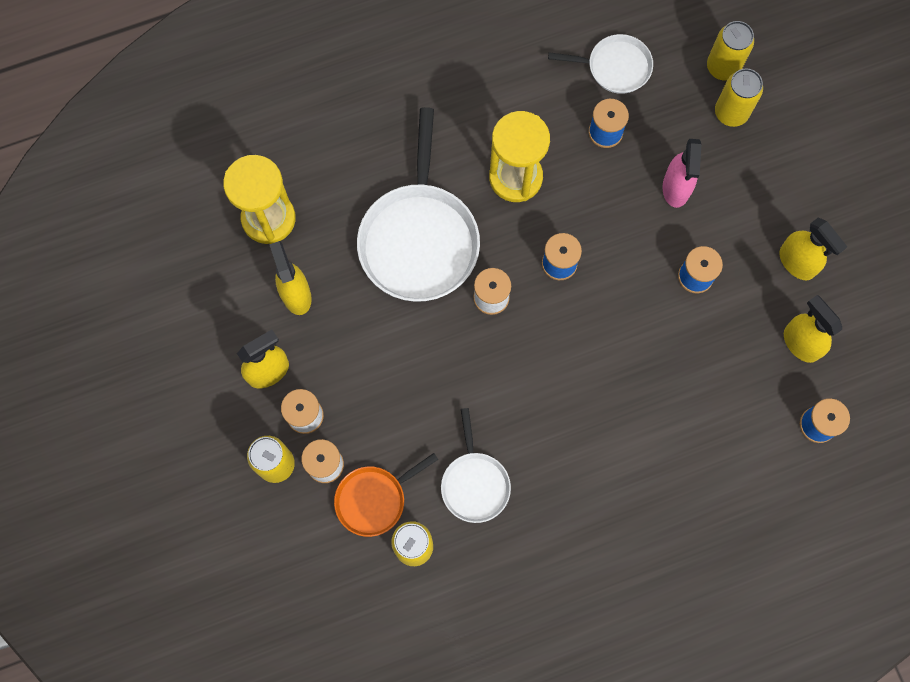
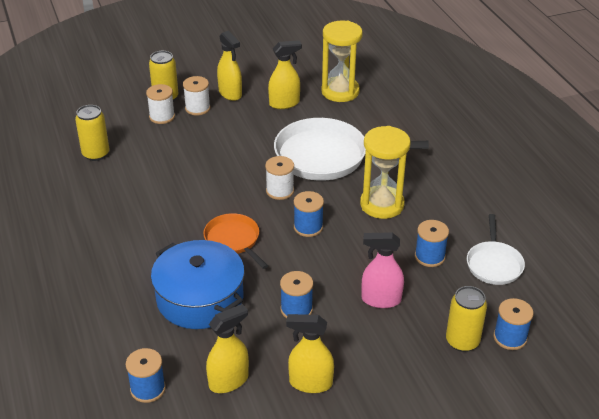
camera: 90 degrees right, 35 degrees down
(374, 499) = (133, 137): orange pan -> orange pan (234, 240)
(474, 483) = (135, 182): white pan -> none
(684, 382) = (200, 298): none -> blue pot
(723, 67) = (510, 337): yellow can -> blue spool
(797, 262) = (310, 383): yellow spray bottle -> yellow spray bottle turned 45 degrees clockwise

